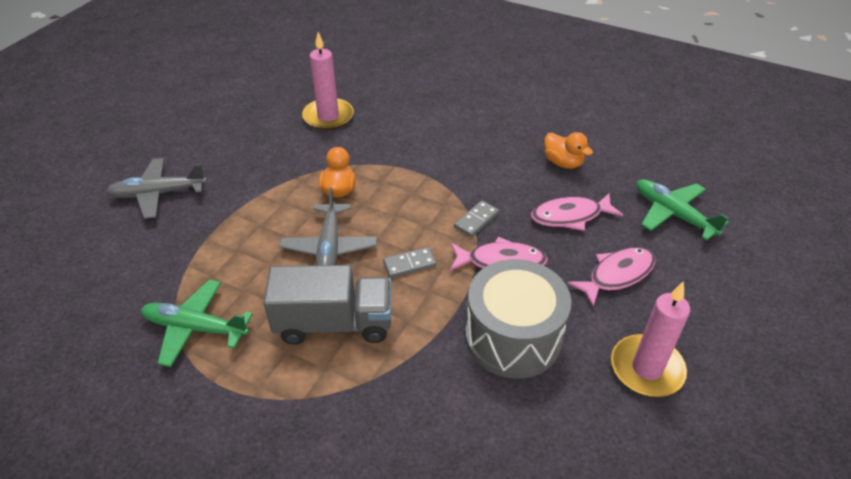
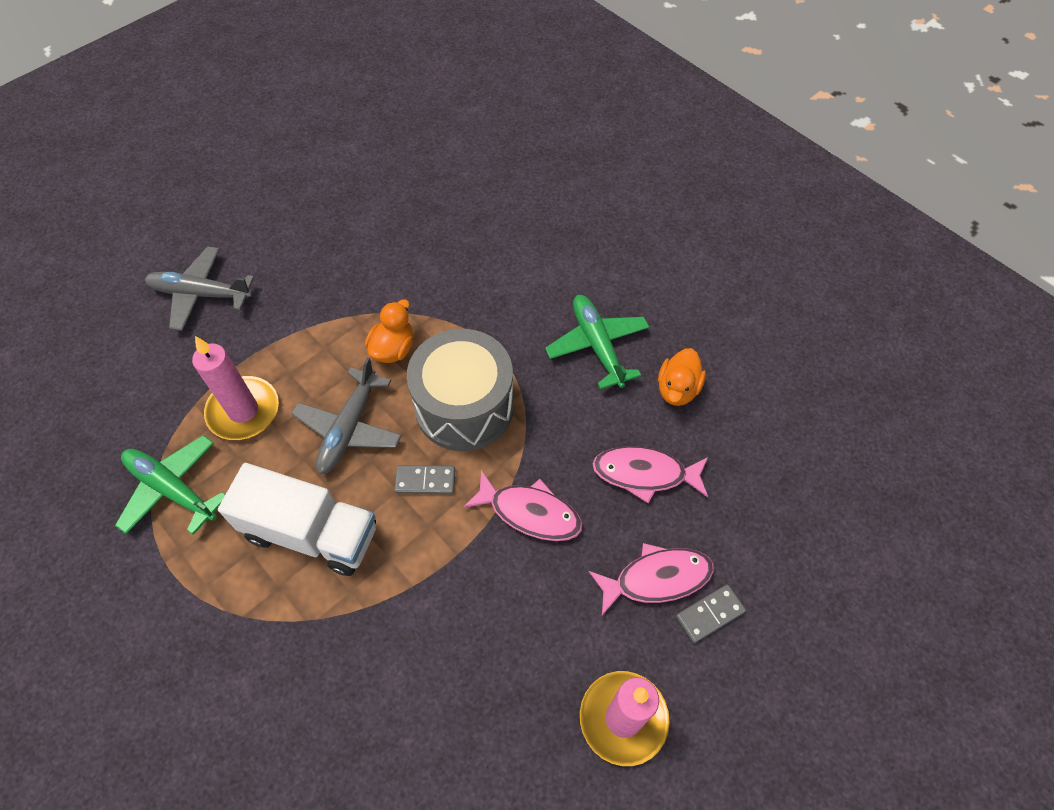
camera: 20 degrees right, 15 degrees up
(328, 116) = (428, 233): pink candle -> pink candle (243, 411)
(334, 323) = (311, 533): grey truck -> white truck
(476, 220) = (529, 443): grey domino -> grey domino (710, 614)
(513, 337) = (493, 620): grey drum -> grey drum (464, 406)
(563, 163) = (677, 389): orange duck -> orange duck turned 45 degrees clockwise
(673, 214) = (776, 512): green plane -> green plane (597, 345)

